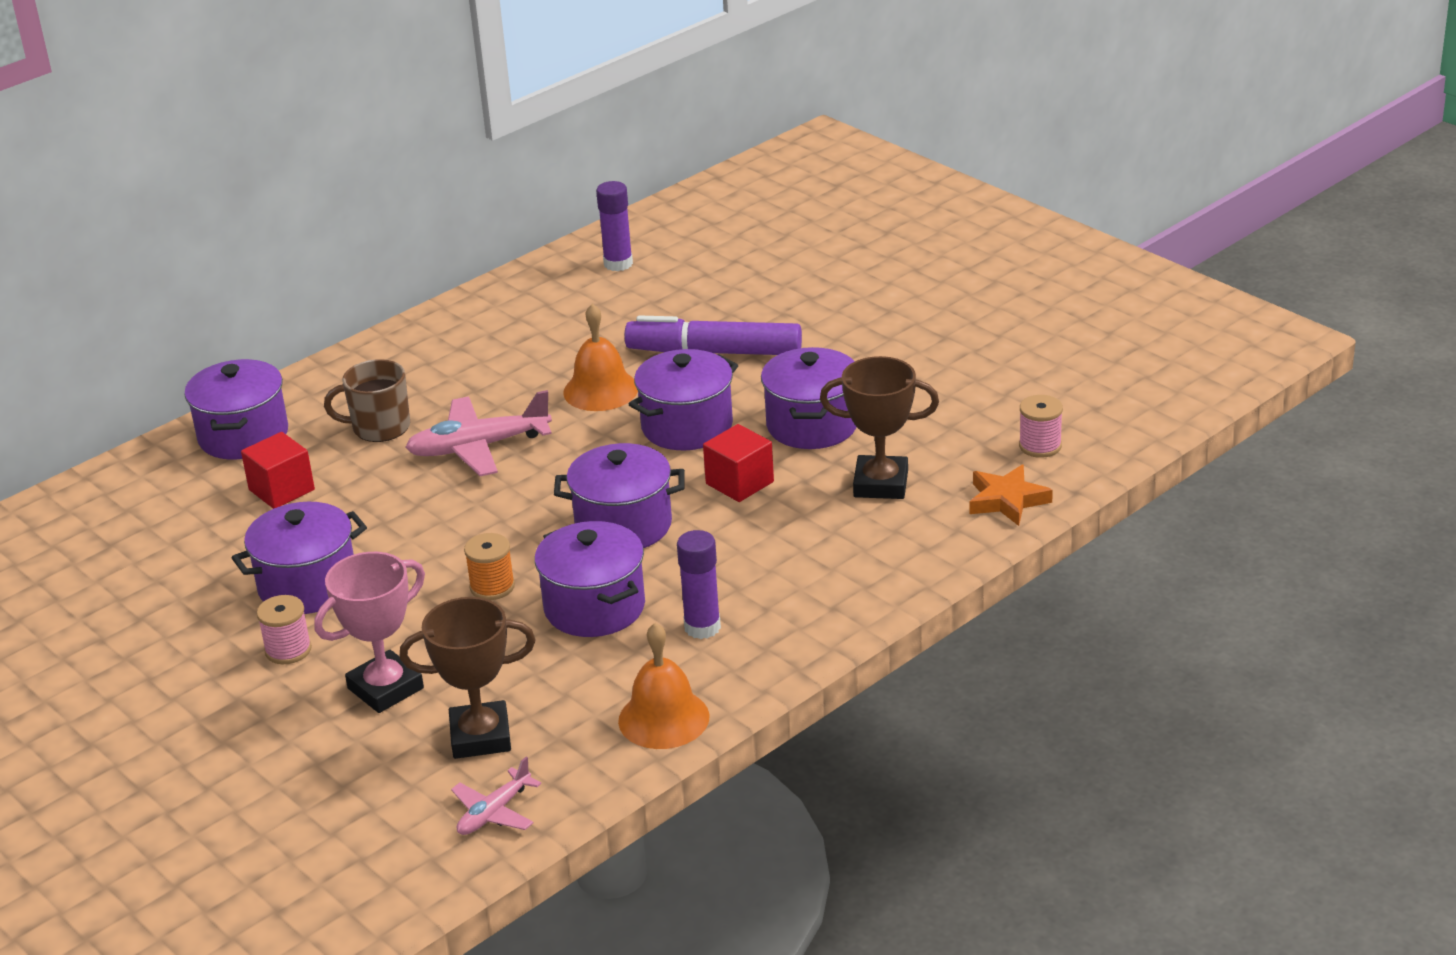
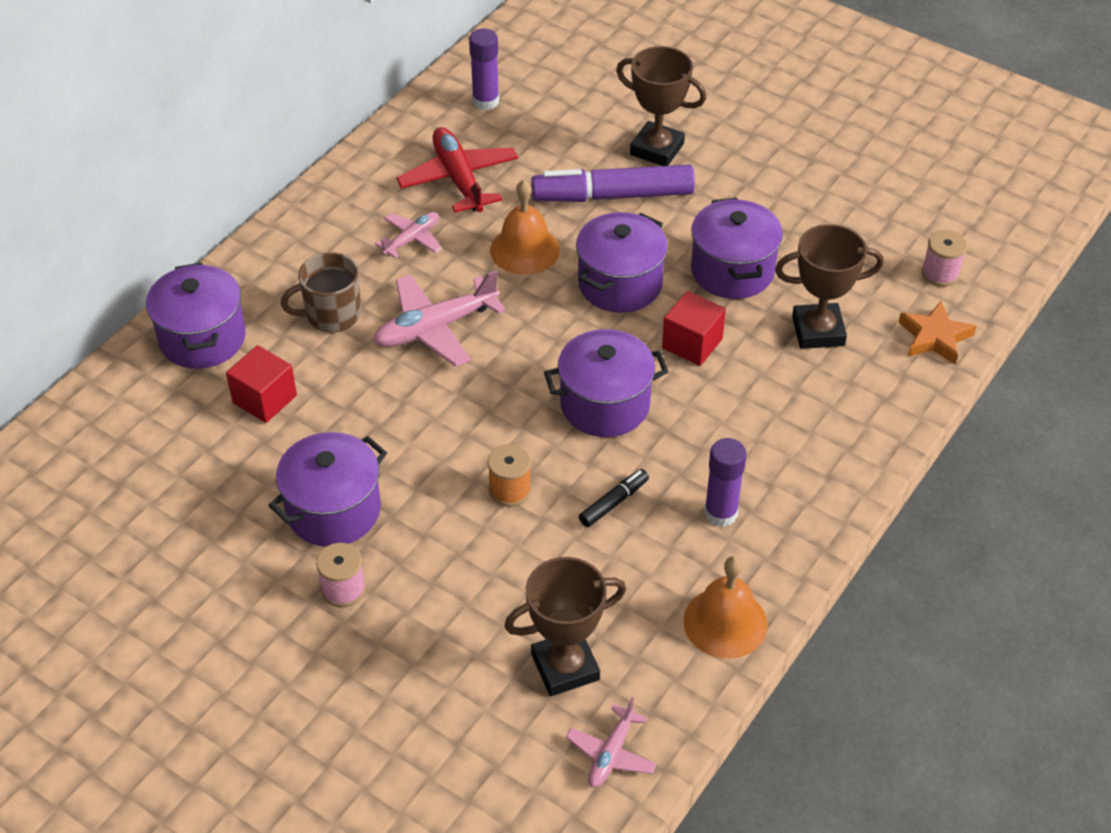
camera: 15 degrees left, 15 degrees up
(385, 688) = (454, 622): pink trophy -> none
(489, 372) = (412, 239): none -> pink plane
(560, 326) = (458, 179): none -> red plane
(594, 607) = (614, 502): purple pot -> black marker
(780, 316) = (657, 149): none -> brown trophy

